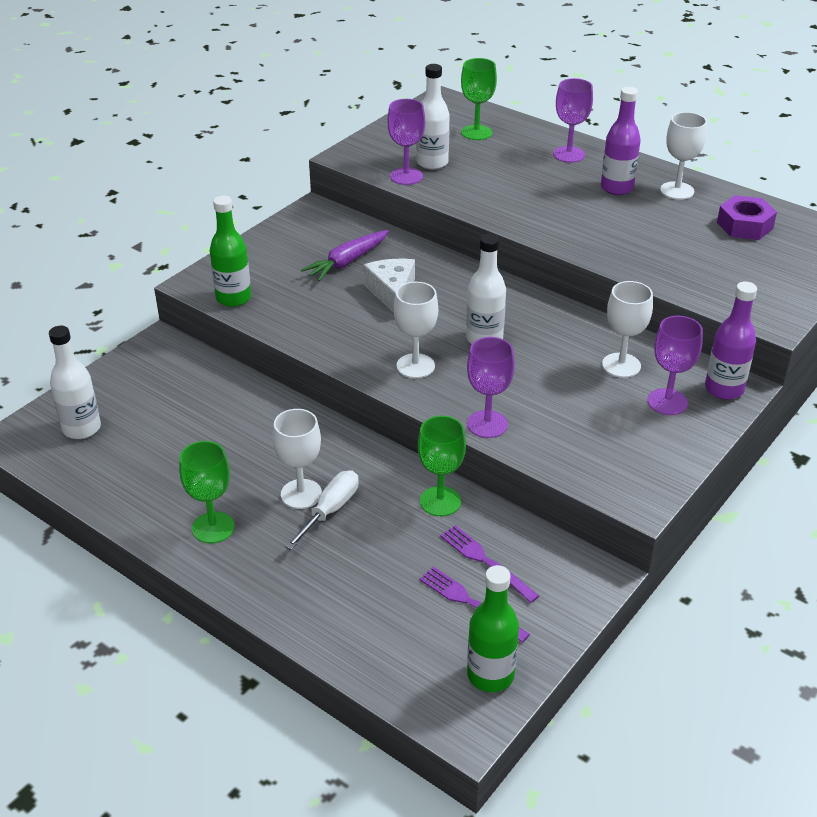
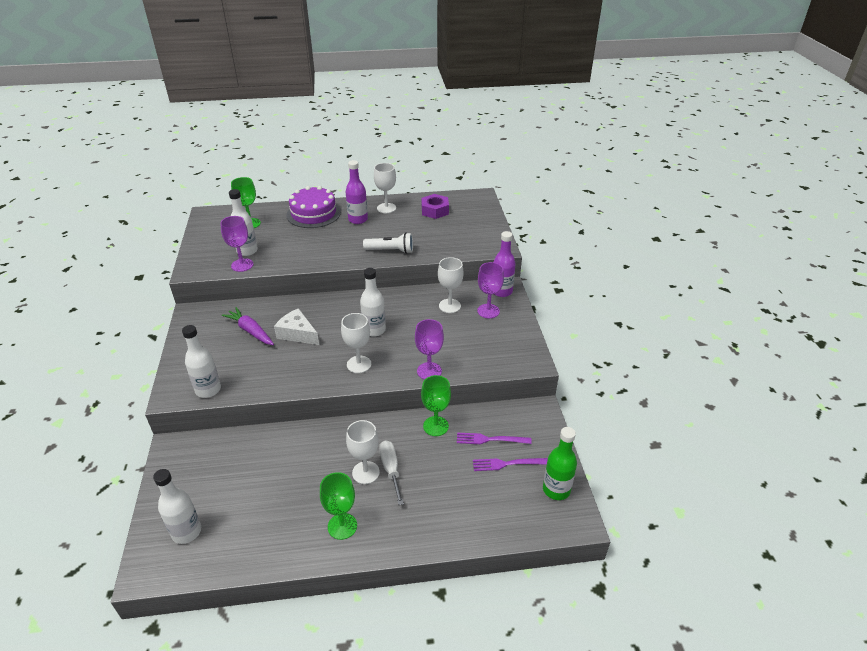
camera: 45 degrees left, 0 degrees up
(233, 298) = (208, 390): green bottle -> white bottle
(347, 262) = (250, 331): purple carrot -> purple carrot turned 135 degrees clockwise
(569, 154) = (313, 213): purple goblet -> purple cake
(607, 247) = (391, 250): none -> white flashlight

